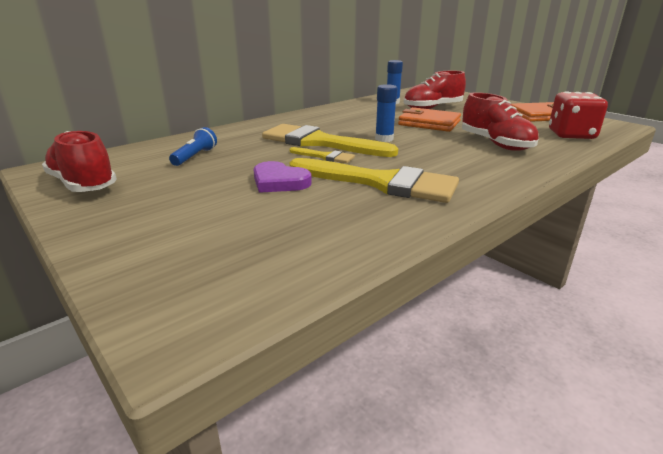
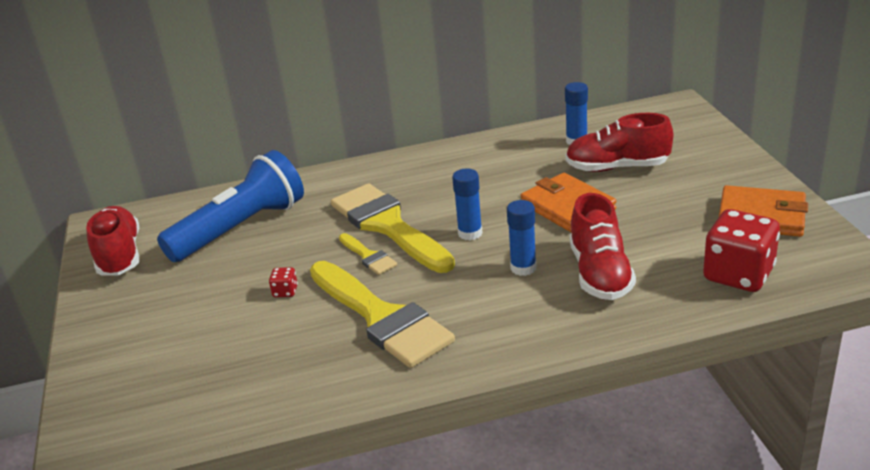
camera: 30 degrees right, 5 degrees up
(195, 156) = (240, 228): blue flashlight -> blue flashlight, size x2.25
(279, 182) = (285, 291): purple heart -> red dice
(444, 148) = (523, 268): none -> blue glue stick

